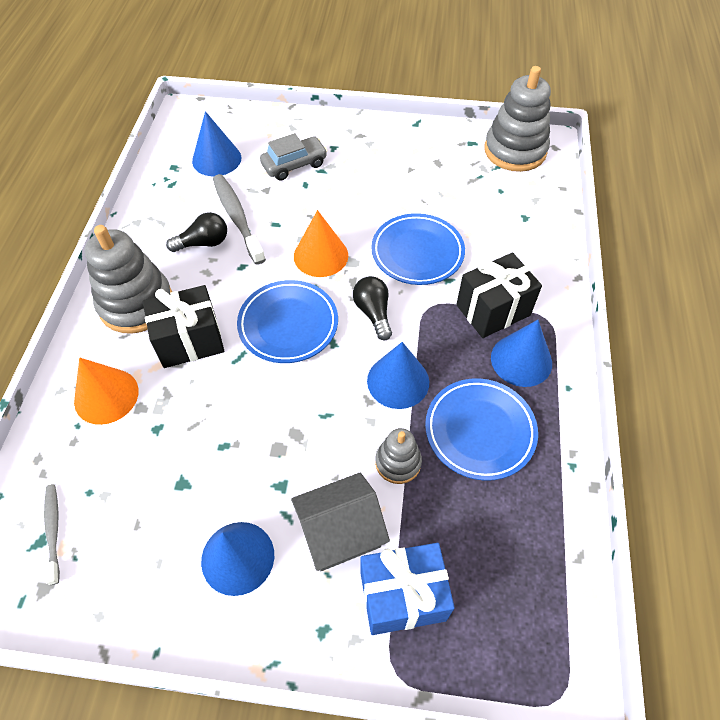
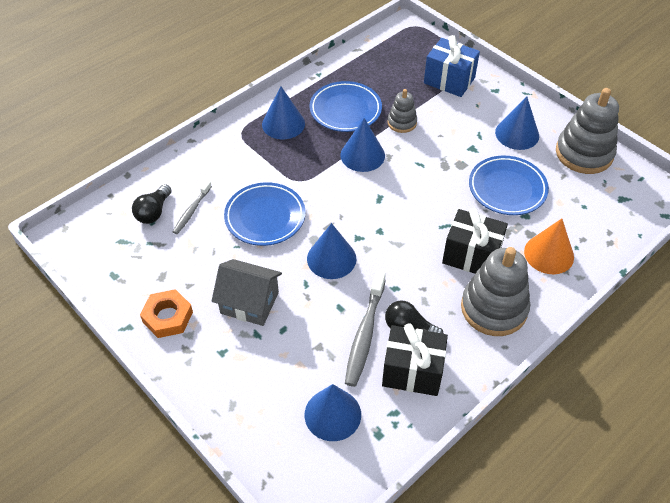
camera: 140 degrees left, 5 degrees down
(53, 531) = (612, 199): grey toothbrush -> grey toothbrush (191, 211)
(288, 324) = (397, 225): blue plate -> blue plate (507, 188)
(294, 165) = (272, 356): grey car -> none
(321, 255) = (331, 258): orange cone -> blue cone
(340, 532) = (457, 115): grey house -> grey house (249, 303)
(373, 313) = (336, 198): black light bulb -> black light bulb (153, 212)
(397, 143) = (168, 317): none -> orange nut
(493, 310) = (264, 155): black gift -> black gift (412, 371)
(515, 151) = (95, 245): grey stacking toy -> grey stacking toy (584, 153)

